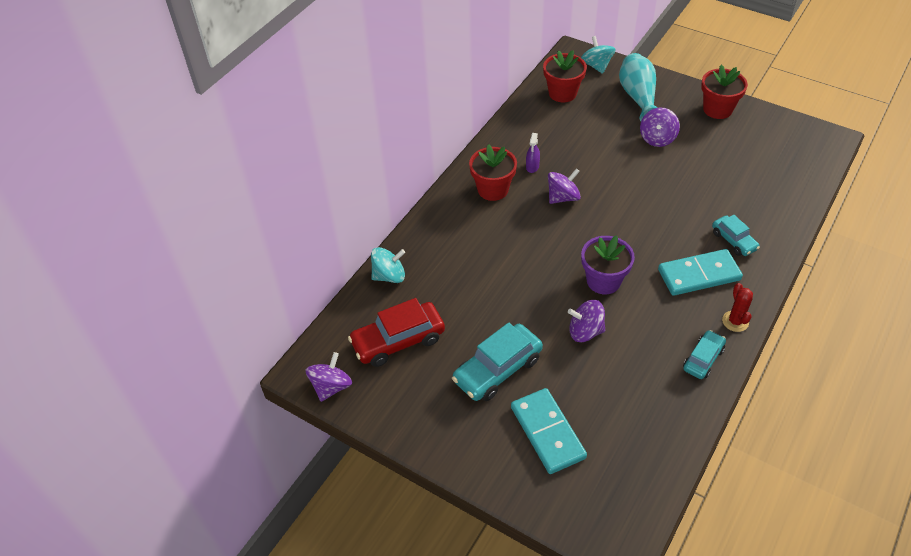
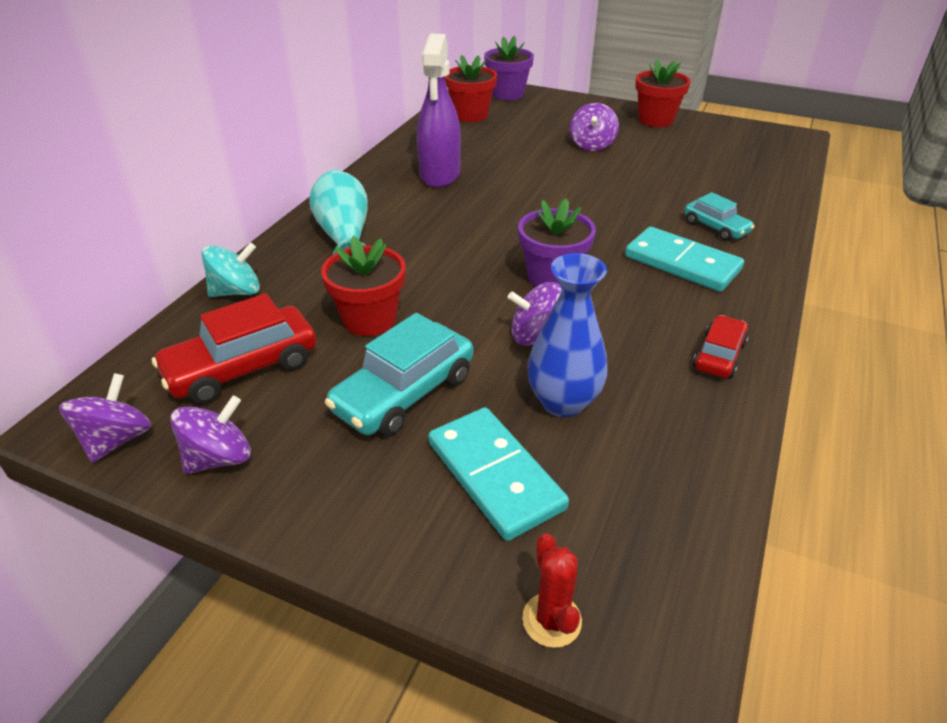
camera: 10 degrees left, 10 degrees down
(493, 189) = (389, 197): red flower pot -> red flower pot (369, 319)
(532, 167) = (440, 175): purple spray bottle -> purple spray bottle, size x2.37
(563, 197) = (483, 200): purple spinning top -> purple spinning top (219, 458)
(595, 385) = (563, 402): none -> blue vase
(596, 66) = (507, 94): turquoise spinning top -> purple flower pot
(638, 97) = (561, 114): turquoise vase -> turquoise vase (344, 236)
(699, 275) = (682, 263): turquoise domino -> turquoise domino turned 60 degrees clockwise
(703, 359) = (718, 355): turquoise car -> red car
(735, 321) = (749, 309): red cactus -> red cactus (551, 620)

